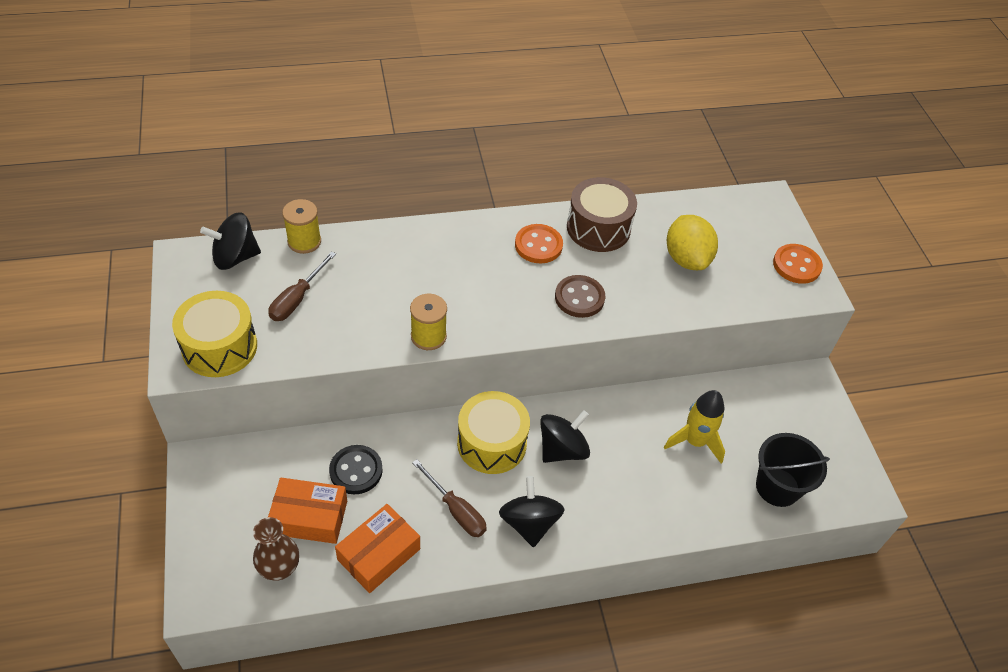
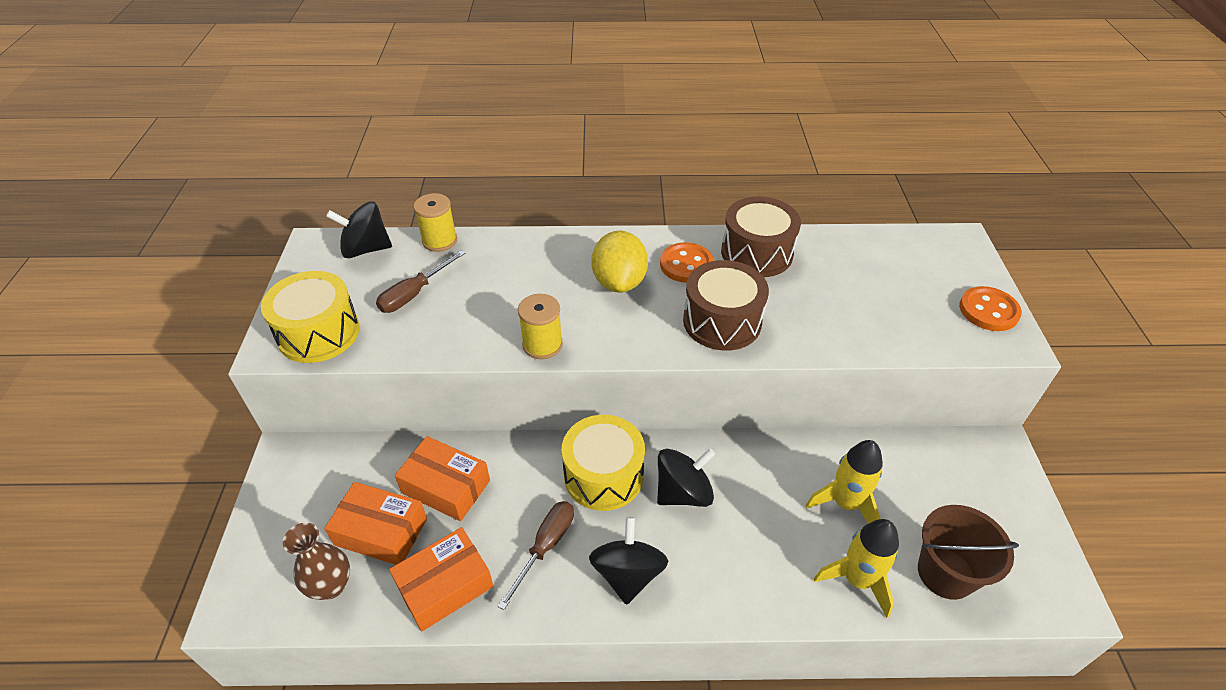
camera: 15 degrees right, 5 degrees down
(356, 471) = (446, 486): black button -> orange box
(456, 510) = (545, 547): brown screwdriver -> brown screwdriver turned 120 degrees counterclockwise
(579, 298) = (722, 321): brown button -> brown drum
(686, 259) = (854, 292): yellow lemon -> yellow lemon (619, 282)
(711, 502) = (857, 580): none -> yellow rocket
(777, 487) = (945, 573): black bucket -> brown bucket

